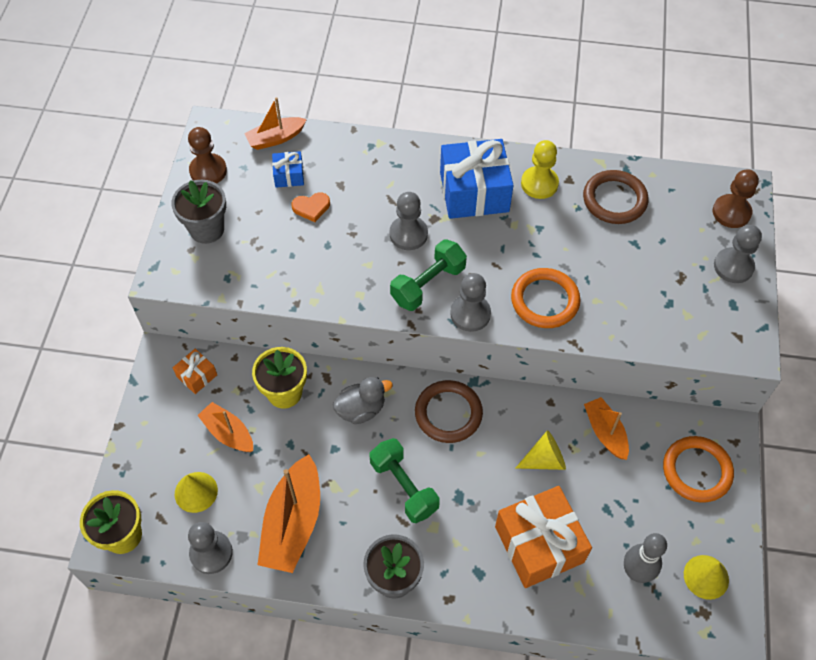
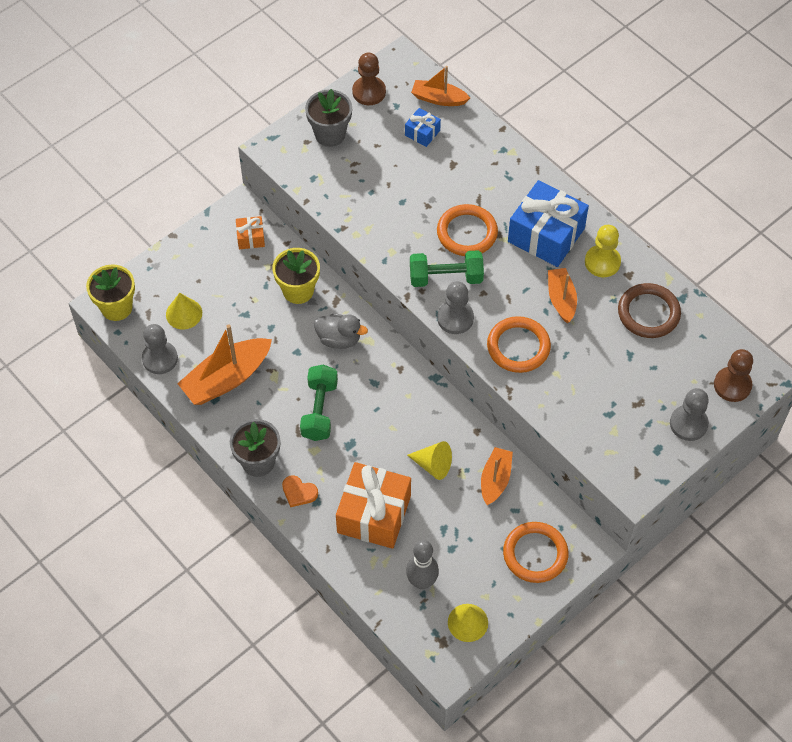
camera: 40 degrees right, 0 degrees up
(228, 433) = (237, 290): orange boat -> orange boat (561, 299)
(311, 207) = (416, 167): orange heart -> orange heart (299, 492)
(408, 234) = (467, 233): grey pawn -> orange ring
(448, 413) = (396, 385): brown ring -> none

